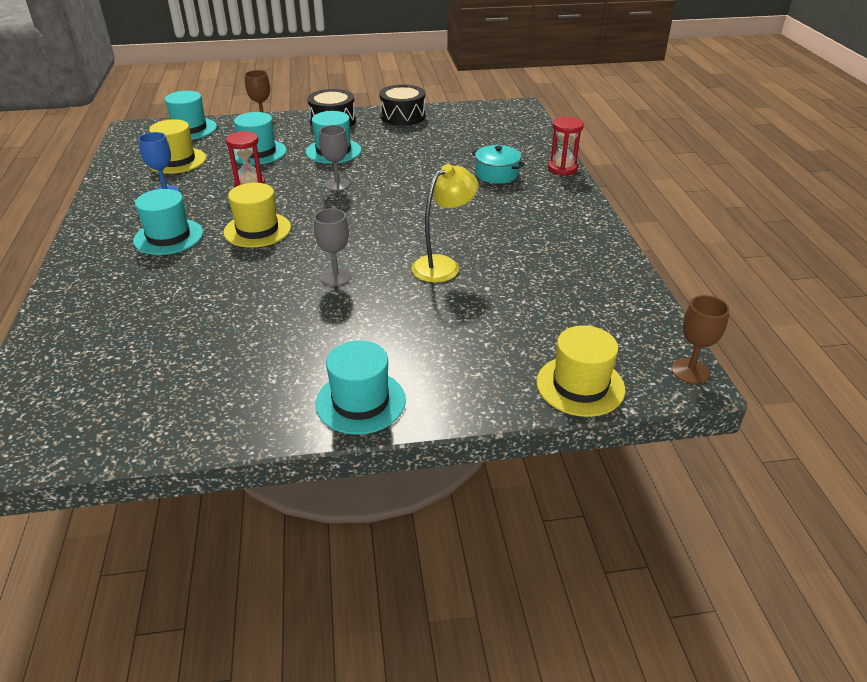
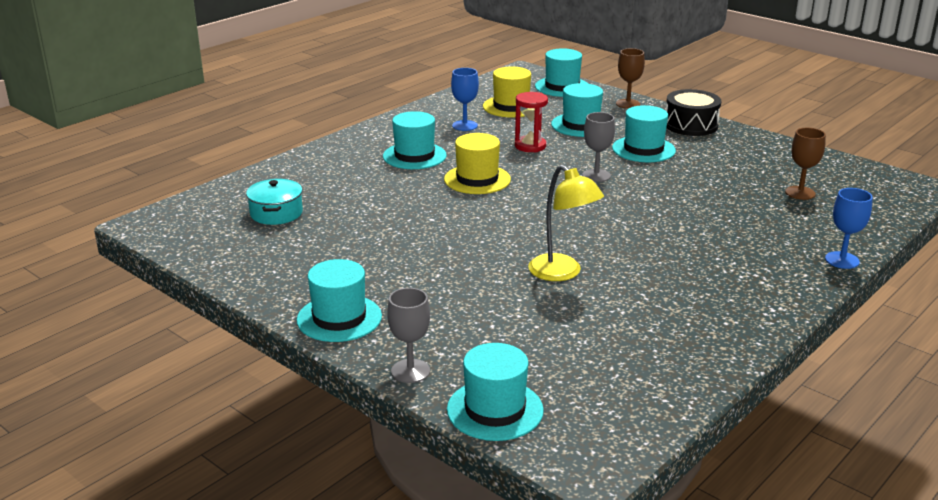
camera: 50 degrees right, 10 degrees down
(336, 277) = (470, 237): grey goblet -> grey goblet (410, 371)
(403, 116) = (767, 146): black drum -> none
(443, 265) = (562, 273): yellow lamp -> yellow lamp turned 45 degrees clockwise
(496, 174) = (758, 233): turquoise pot -> turquoise pot (276, 213)
(562, 168) = (842, 260): red hourglass -> blue goblet
(580, 385) = (495, 410): yellow hat -> turquoise hat
(690, 371) = (604, 465): brown goblet -> brown goblet (800, 193)

